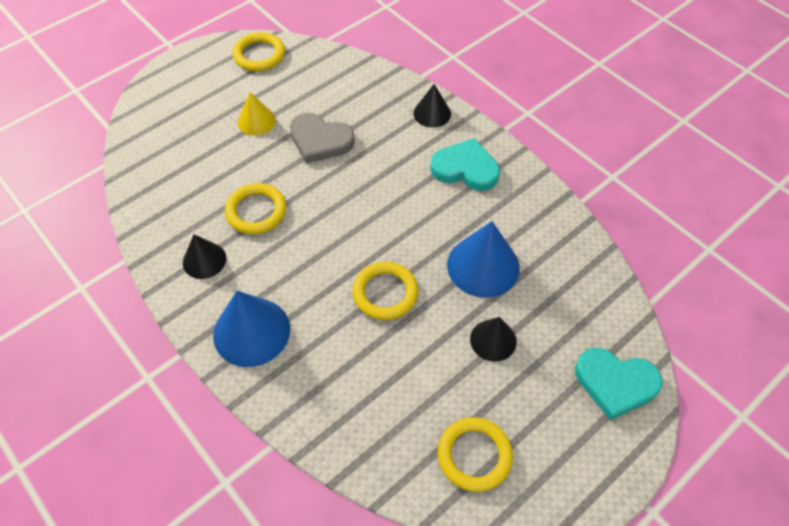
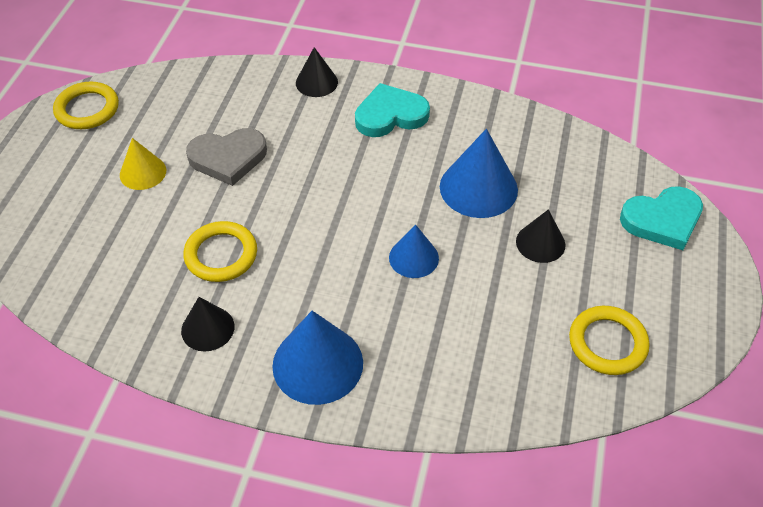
camera: 35 degrees left, 5 degrees down
(385, 293) = (413, 257): yellow ring -> blue cone

